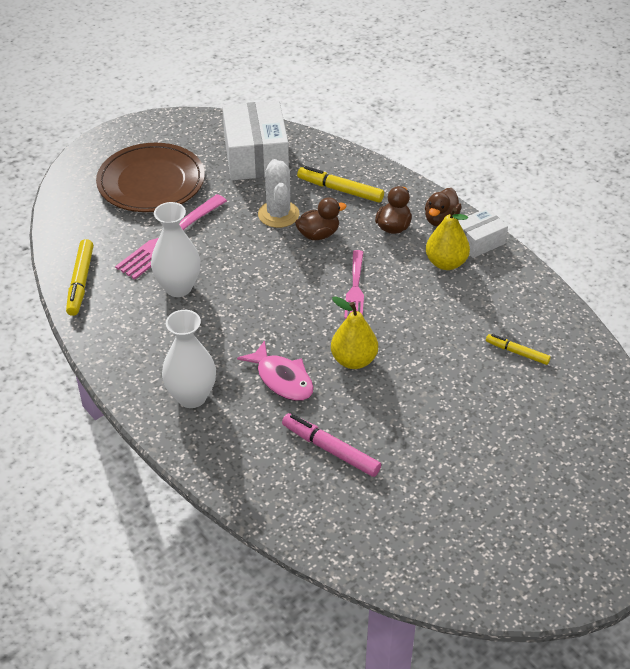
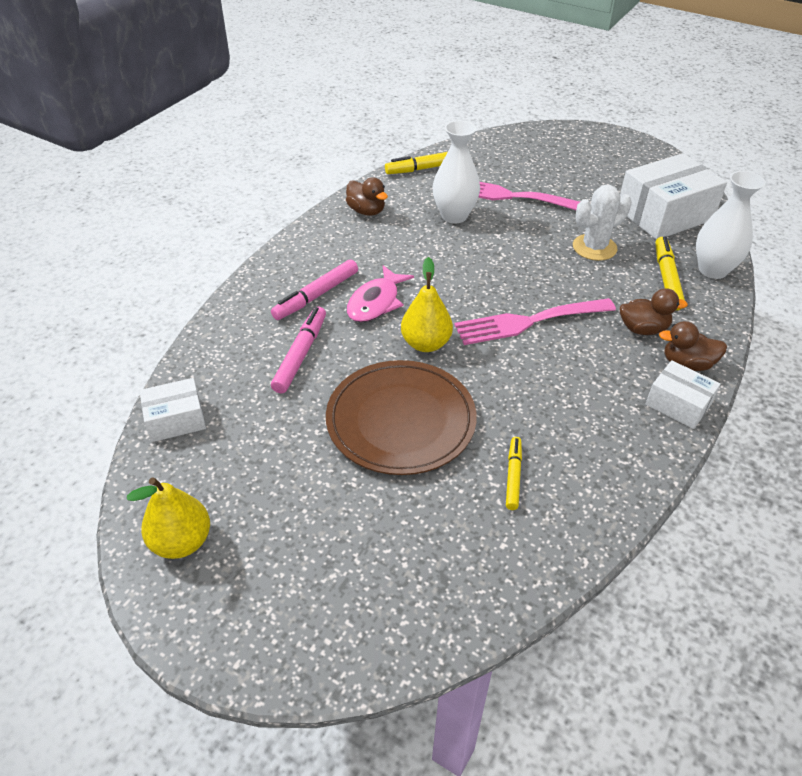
camera: 70 degrees right, 0 degrees up
(151, 182) = (574, 168): brown plate -> brown plate (401, 420)
(191, 397) = (329, 256): white vase -> white vase (713, 270)
(251, 420) = (316, 296): none -> pink marker
(318, 234) = (587, 279): brown duck -> brown duck (366, 211)
(355, 288) = (528, 322): pink fork -> pink fork, size x1.54
(380, 558) = (176, 420): none -> white box
(446, 263) = (618, 383): yellow pear -> yellow pear (182, 542)

